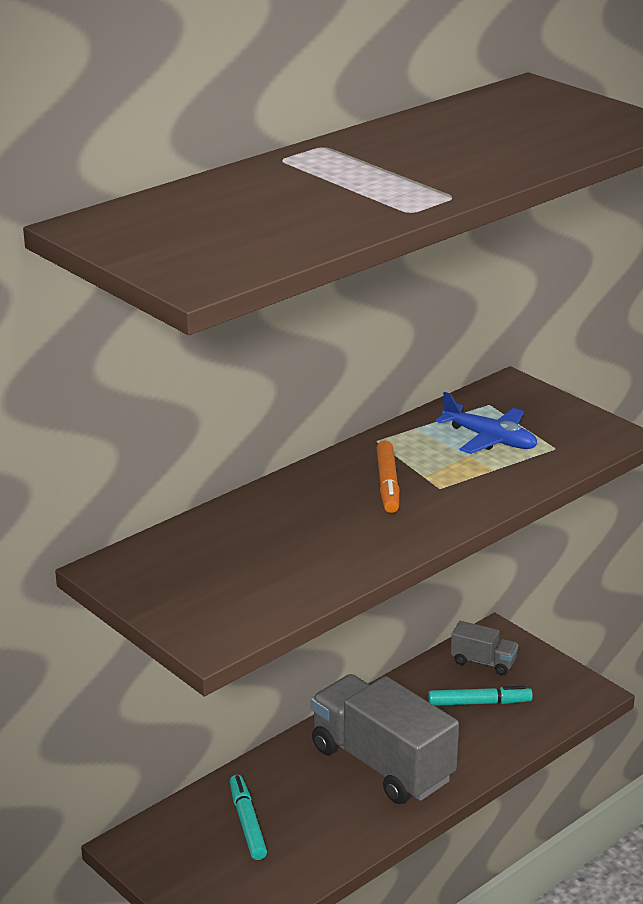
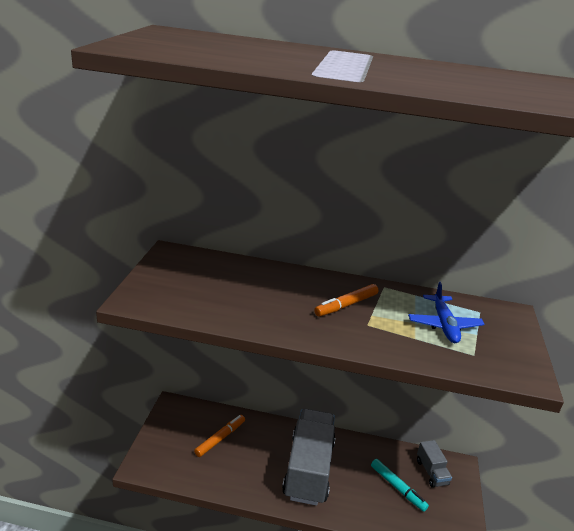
camera: 50 degrees right, 0 degrees up
(247, 823) = (220, 438): turquoise marker -> orange marker

